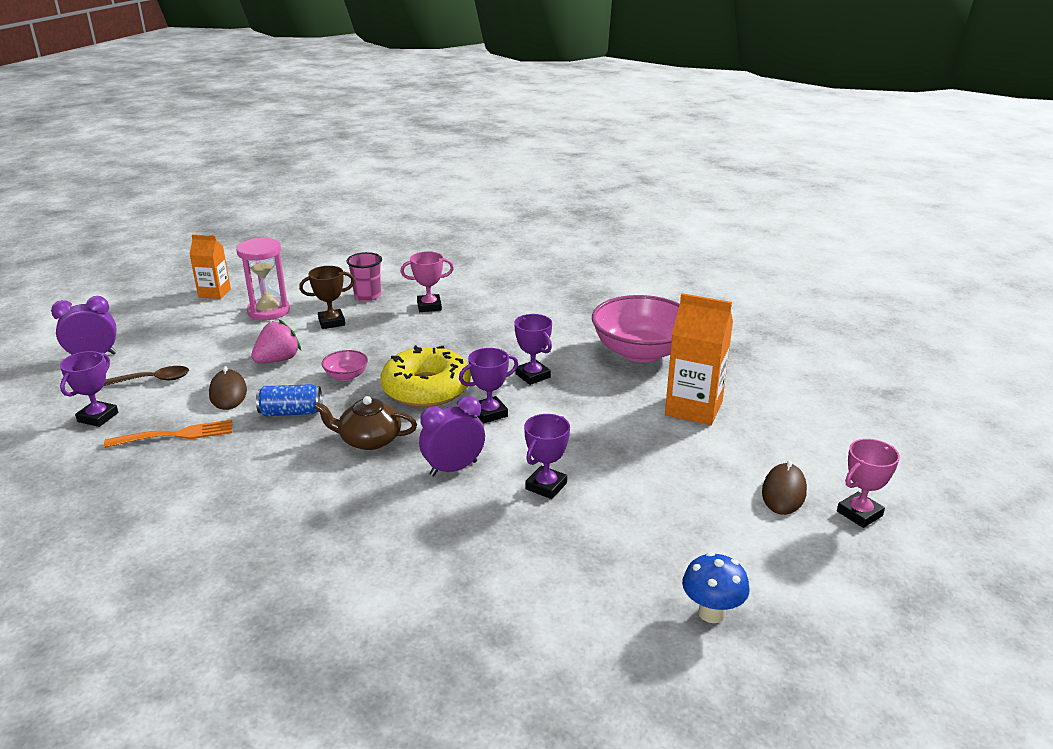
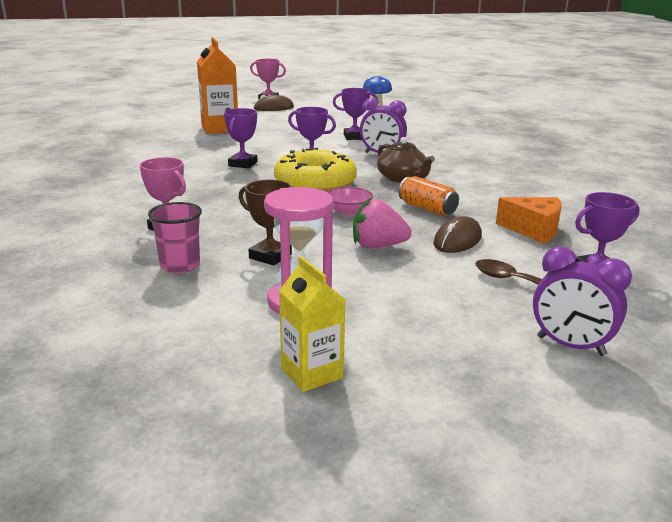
camera: 130 degrees left, 5 degrees down
(175, 435) = (533, 230): orange fork -> orange cheese
(214, 293) = (312, 373): orange carton -> yellow carton
(291, 412) = (427, 208): blue can -> orange can
(641, 352) = (159, 148): pink bowl -> none

